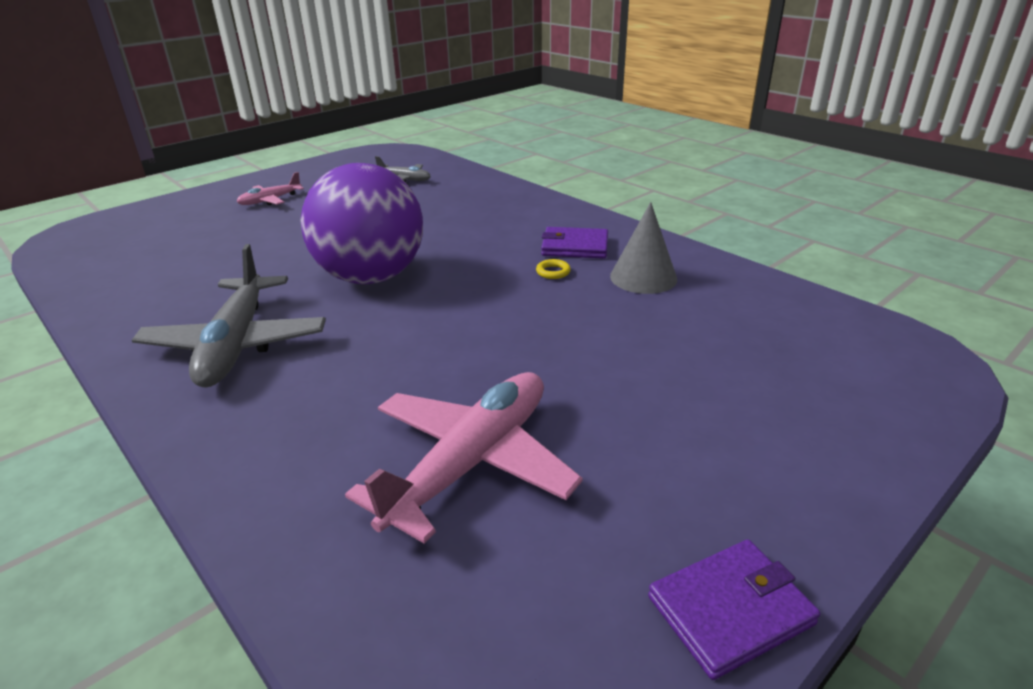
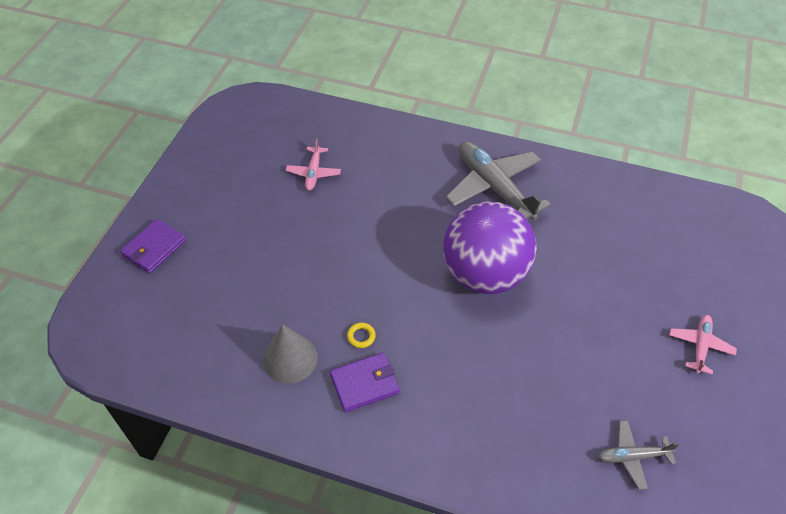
camera: 150 degrees right, 20 degrees up
(471, 462) = (313, 173): pink plane -> pink plane, size x0.50
(730, 610) = (191, 158): purple wallet -> purple wallet (154, 248)

